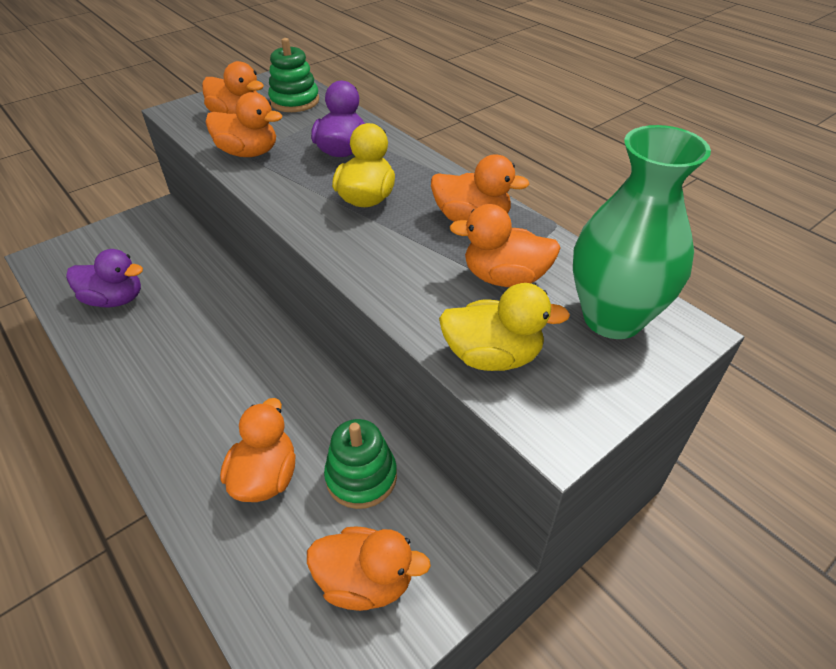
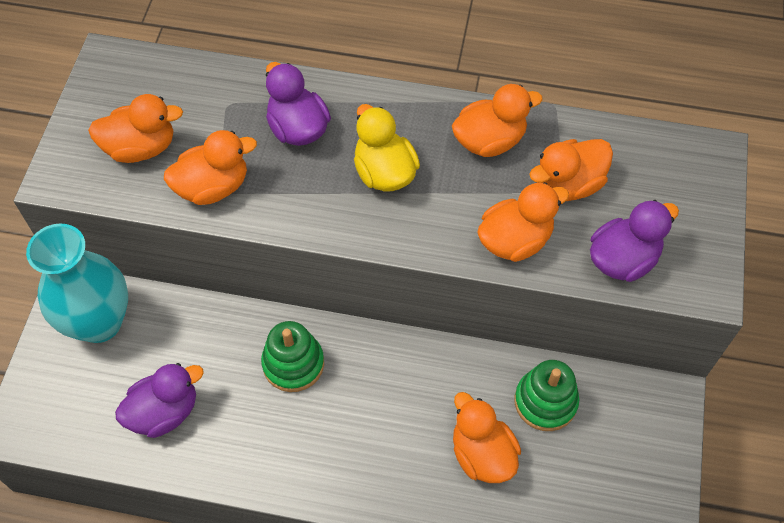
camera: 40 degrees left, 15 degrees up
(150, 233) = (99, 322): none -> turquoise vase
(294, 101) = (169, 89): green stacking toy -> green stacking toy (293, 364)
(366, 581) = (618, 465): orange duck -> orange duck (515, 240)
(492, 356) = (623, 259): yellow duck -> purple duck
(612, 318) = (665, 173): green vase -> none

